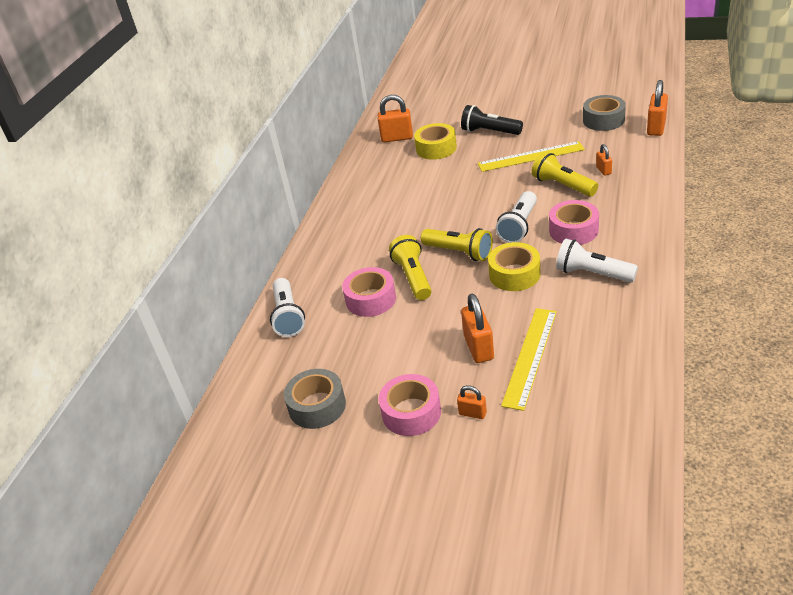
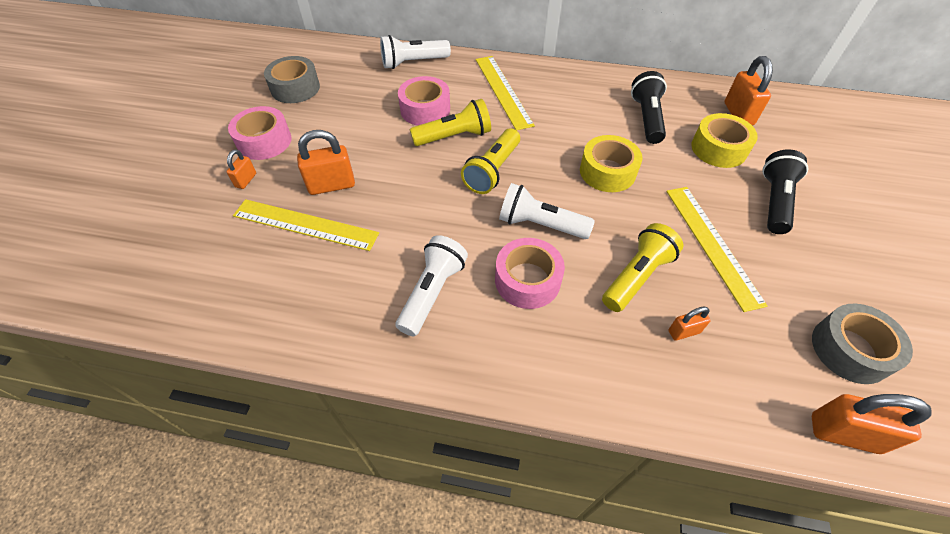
camera: 80 degrees right, 15 degrees up
(349, 252) = (503, 91): none -> yellow ruler
(397, 177) = (646, 118): none -> black flashlight
(514, 274) = (444, 217): yellow tape -> yellow tape (607, 172)

